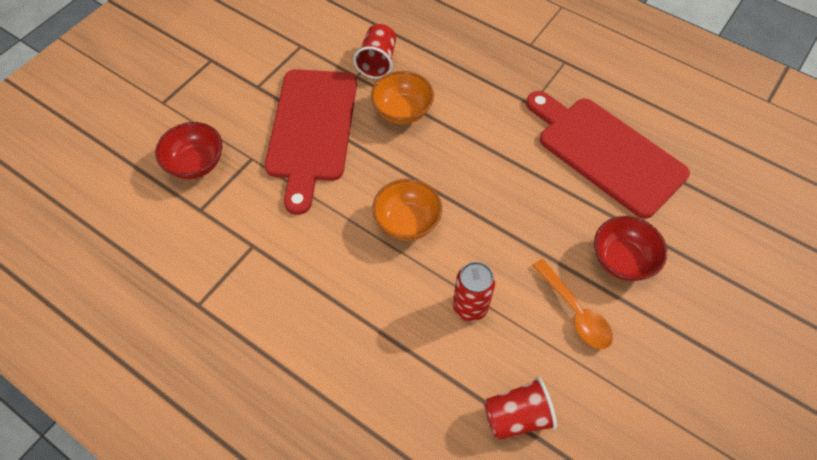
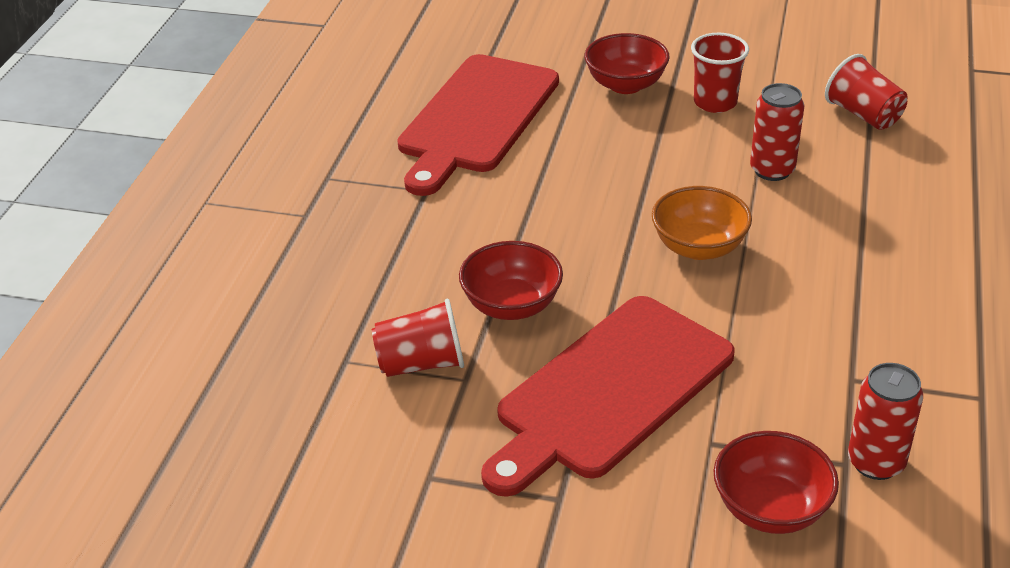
camera: 110 degrees left, 20 degrees down
(191, 224) = (876, 462): none -> red can
(312, 130) = (609, 392): red cutting board -> red cutting board turned 150 degrees clockwise
(402, 111) = (511, 305): orange bowl -> red bowl
(575, 311) = (715, 102): orange spoon -> red cup

